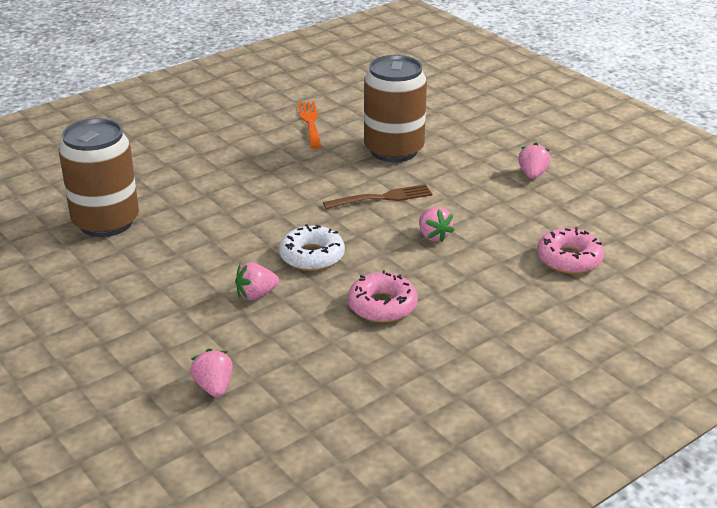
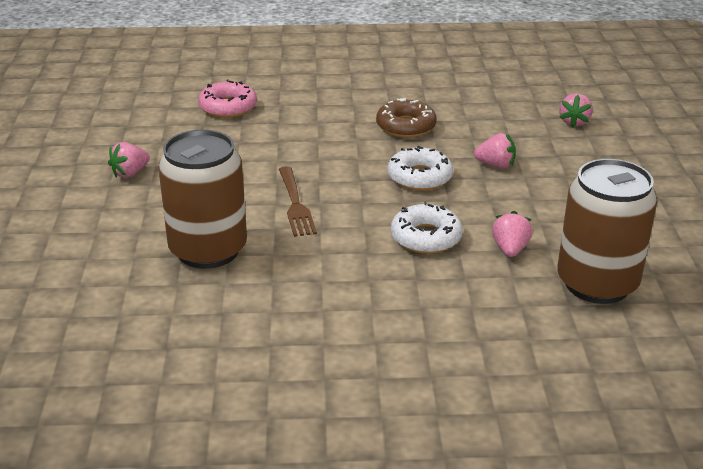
camera: 145 degrees left, 0 degrees up
(257, 210) = (426, 237): none -> white donut
(310, 123) = (244, 331): orange fork -> none
(381, 198) = (295, 204): brown fork -> brown fork turned 120 degrees counterclockwise
(382, 305) = (406, 126): pink donut -> brown donut
(433, 236) = (299, 156): pink strawberry -> pink strawberry (510, 249)

